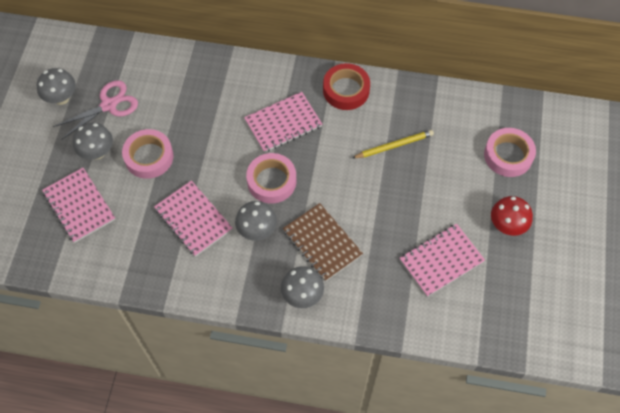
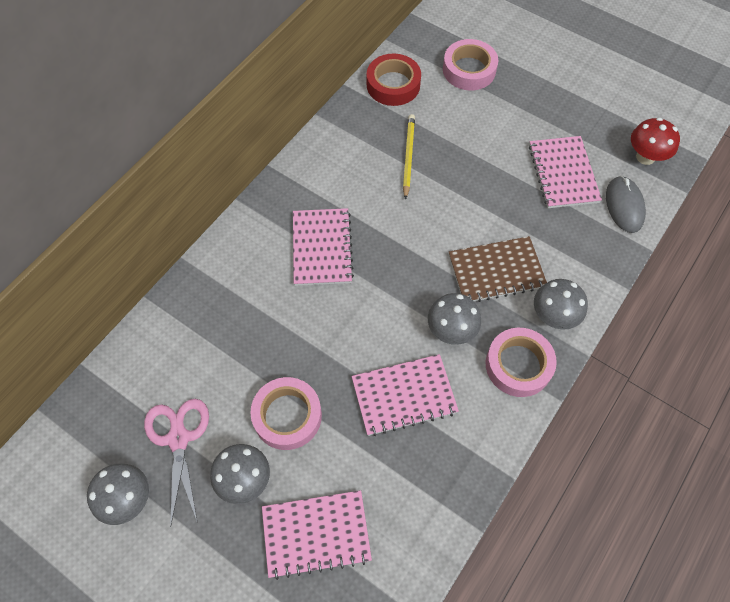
camera: 65 degrees left, 0 degrees up
(271, 181) = (393, 290): pink tape -> pink tape (518, 365)
(346, 90) = (313, 170): red tape -> red tape (393, 85)
(434, 317) = (624, 206): none -> grey mouse
(507, 225) = (546, 105): red mushroom -> red mushroom (645, 157)

